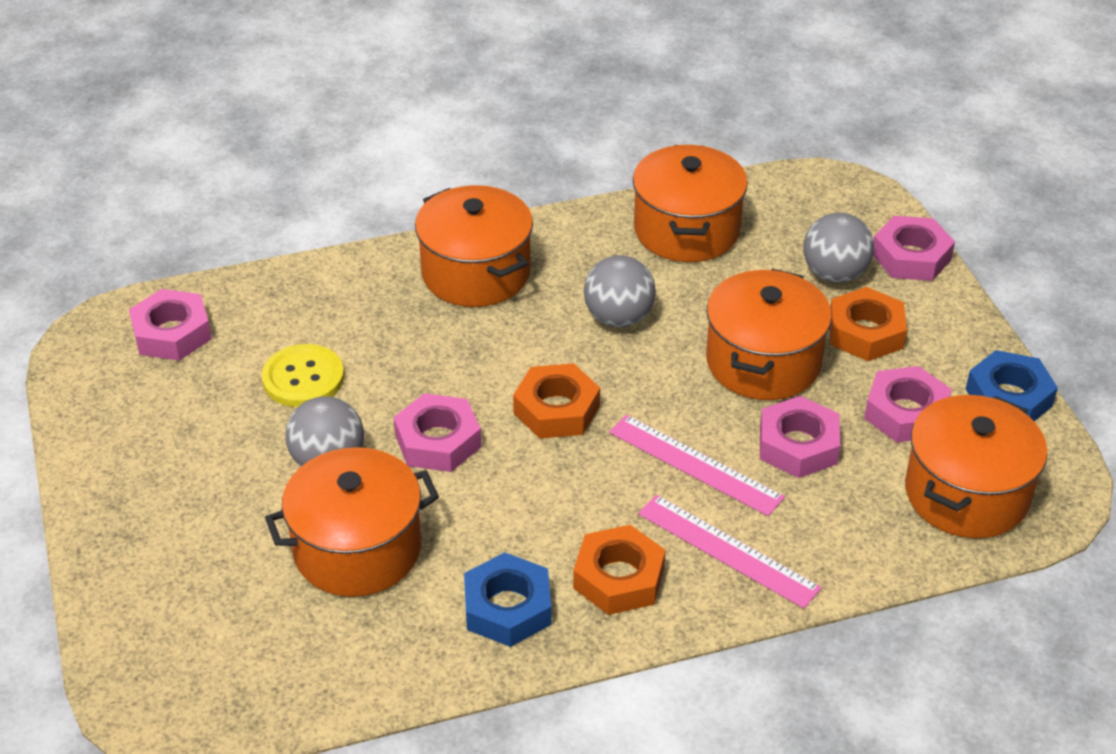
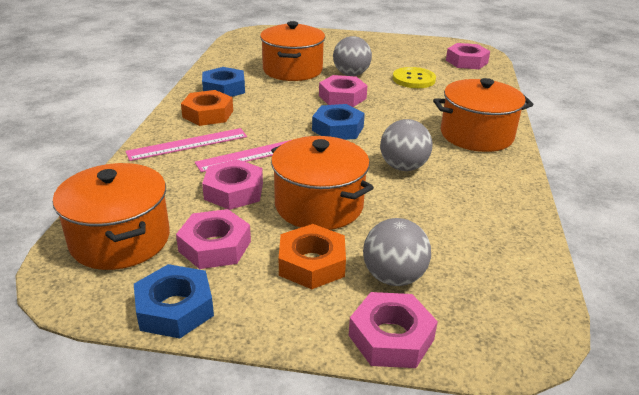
camera: 115 degrees right, 10 degrees down
(556, 409) = (338, 128): orange nut -> blue nut
(686, 230) = (489, 223): orange pot -> none

